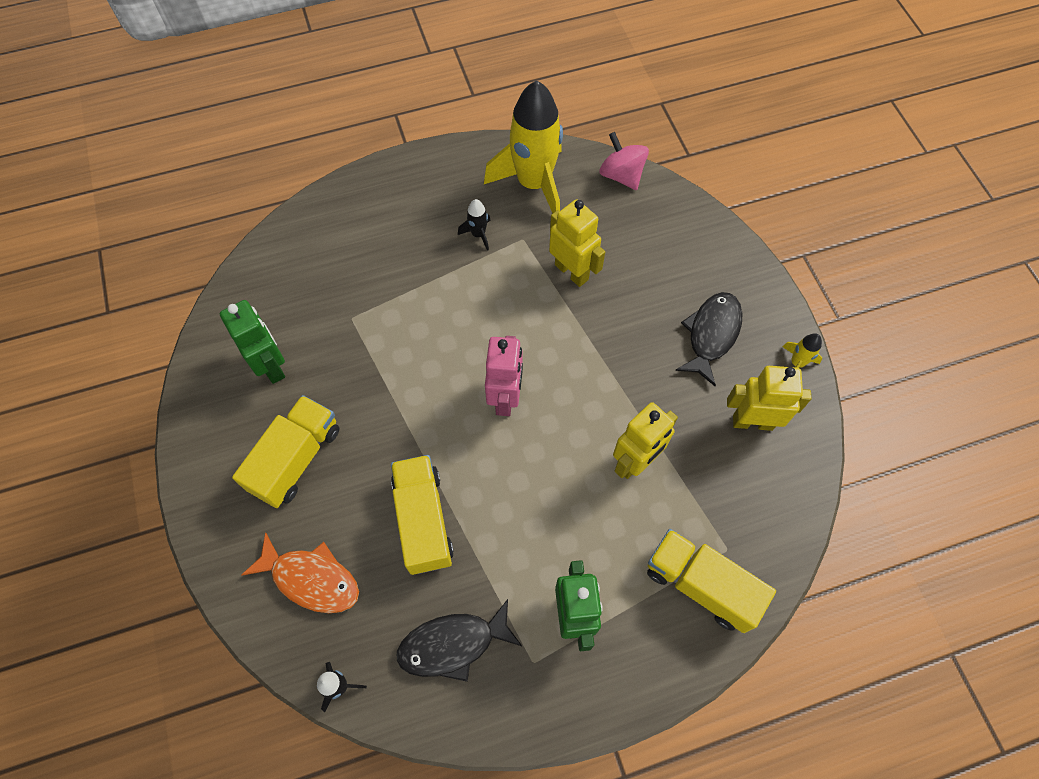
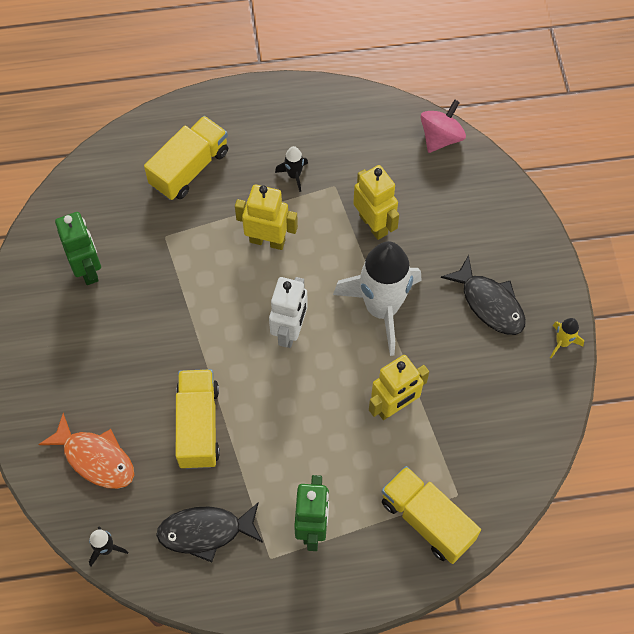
camera: 10 degrees right, 0 degrees up
(296, 459) = (97, 355): yellow truck -> yellow truck (189, 168)
(505, 398) = (290, 331): pink robot -> white robot
(533, 184) = (355, 133): yellow rocket -> none
(599, 358) = (381, 308): none -> white rocket
(621, 175) = (440, 137): pink spinning top -> pink spinning top turned 60 degrees clockwise
(711, 334) = (489, 303): black fish -> black fish turned 105 degrees clockwise
(752, 422) = (507, 389): yellow robot -> yellow robot (267, 240)

